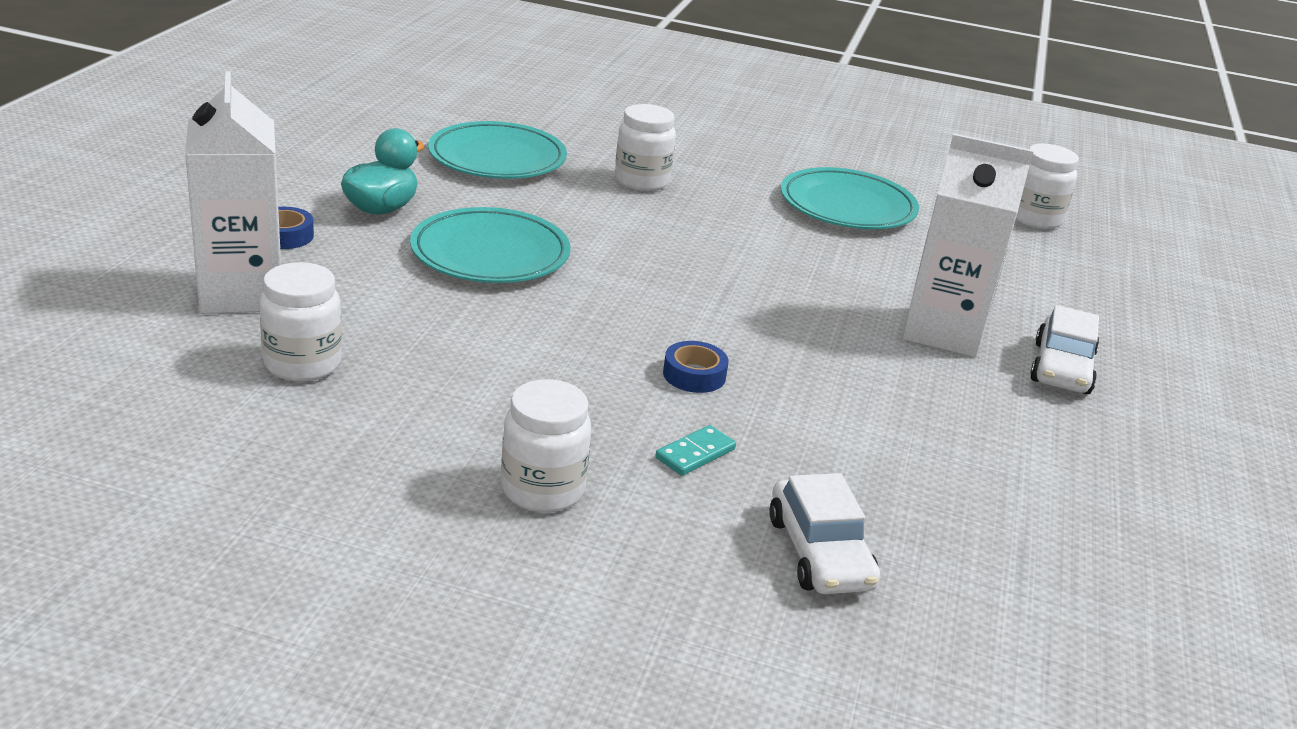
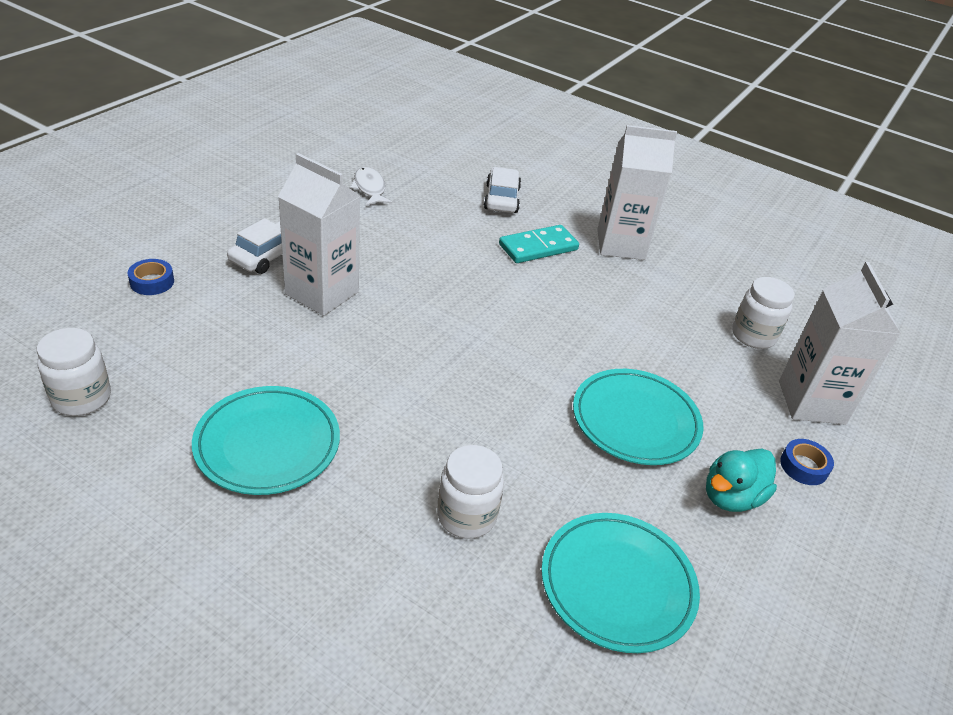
camera: 165 degrees left, 10 degrees up
(542, 490) = (620, 244): white jar -> white carton
(694, 375) = (517, 290): blue tape -> blue tape (152, 282)
(695, 453) = (538, 247): turquoise domino -> turquoise domino, size x1.78
(1067, 518) = (369, 188): none -> white fish

